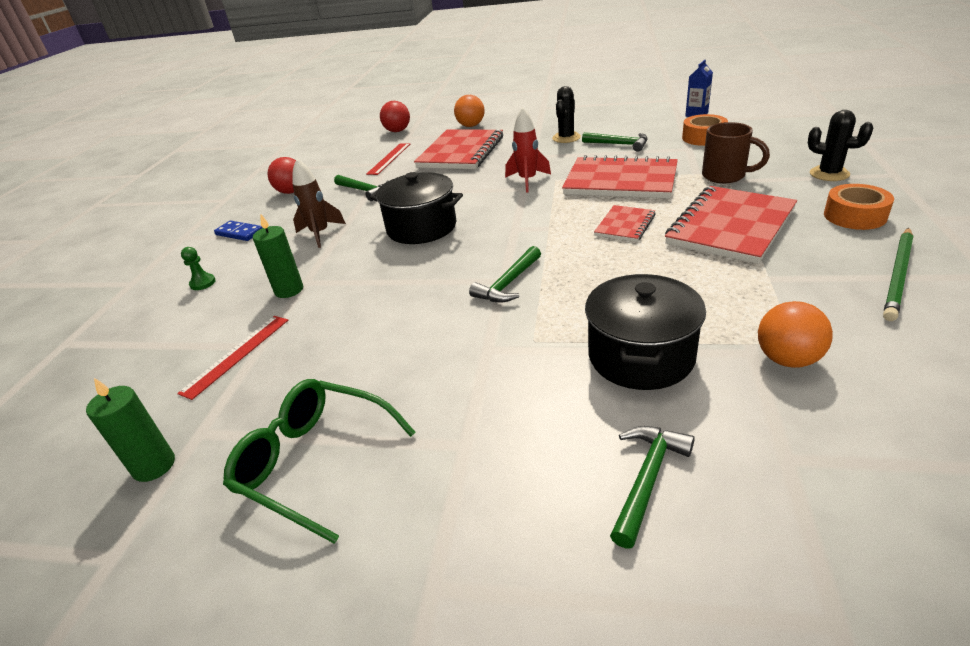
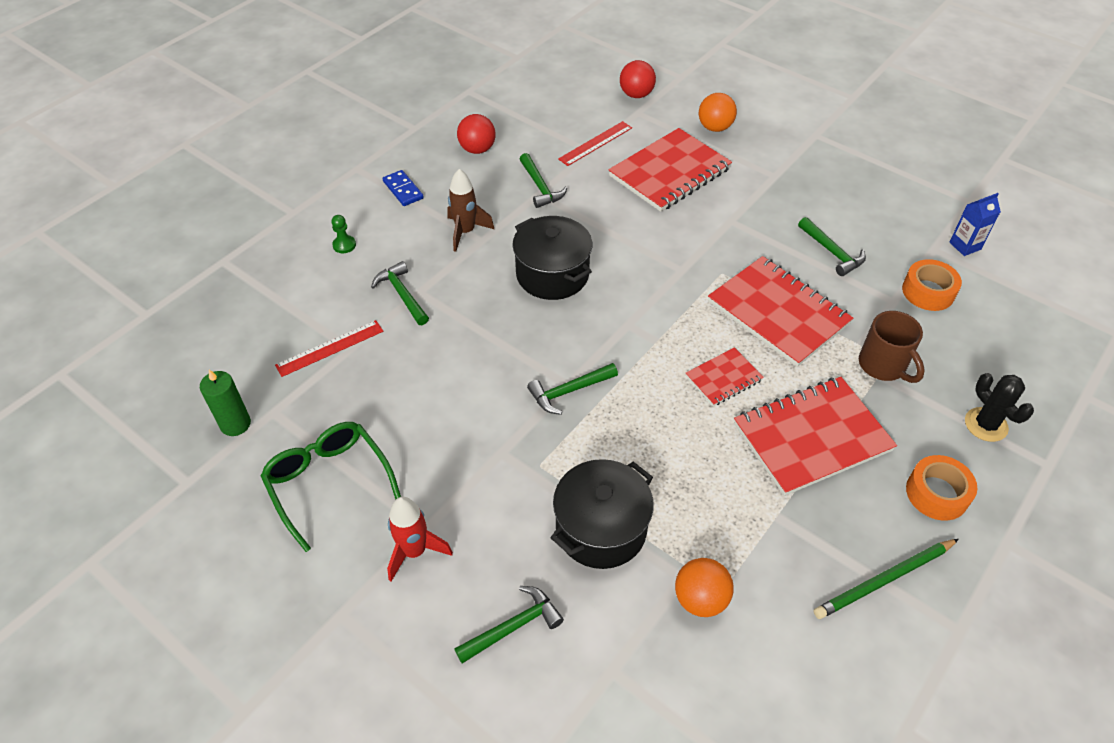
camera: 25 degrees right, 15 degrees up
(289, 290) = (402, 294): green candle -> green hammer
(527, 181) = (694, 260): red rocket -> red rocket (414, 551)
(566, 138) = (790, 208): black cactus -> none

